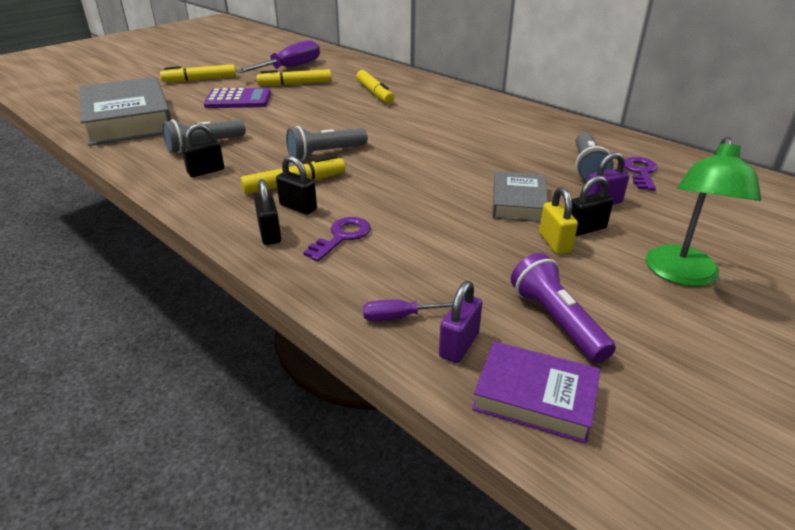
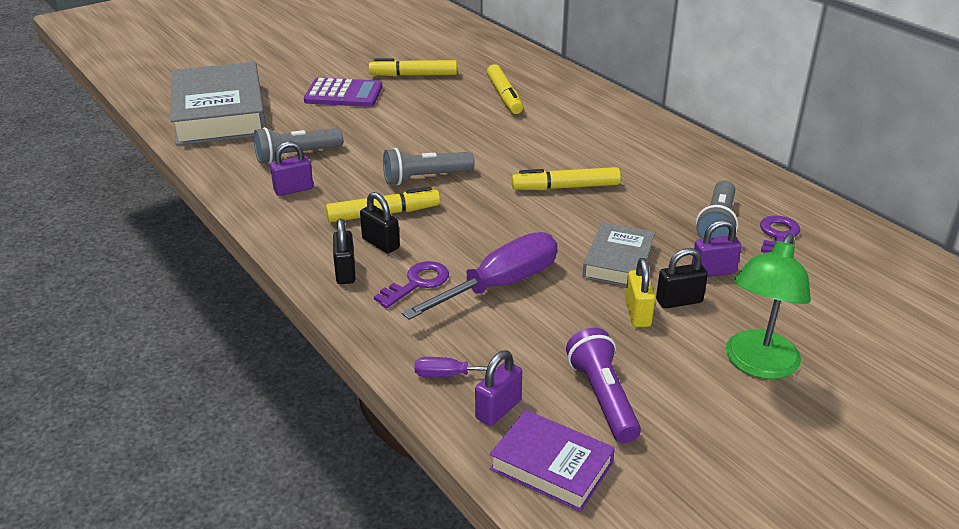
camera: 10 degrees right, 0 degrees up
(200, 80) = (305, 60): yellow marker -> yellow marker (565, 187)
(206, 171) = (293, 189): black padlock -> purple padlock
(290, 68) = (413, 50): purple screwdriver -> purple screwdriver (499, 285)

